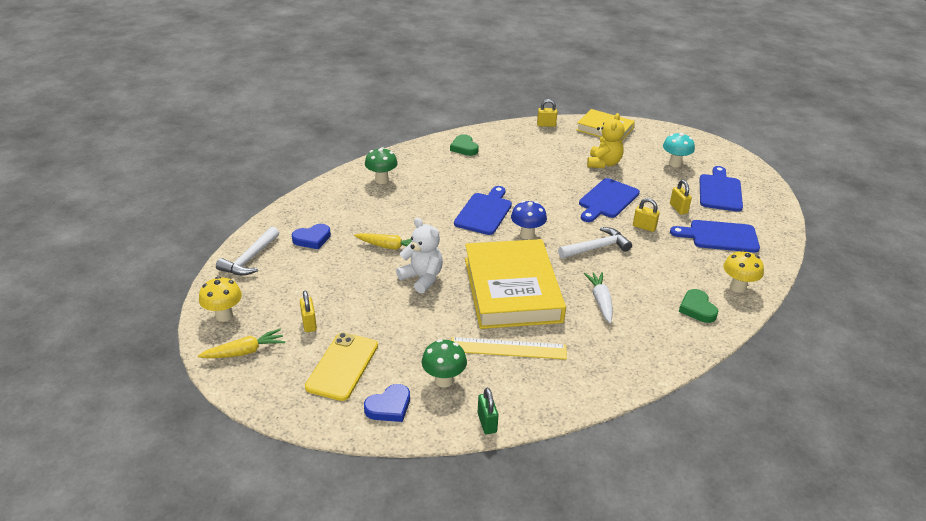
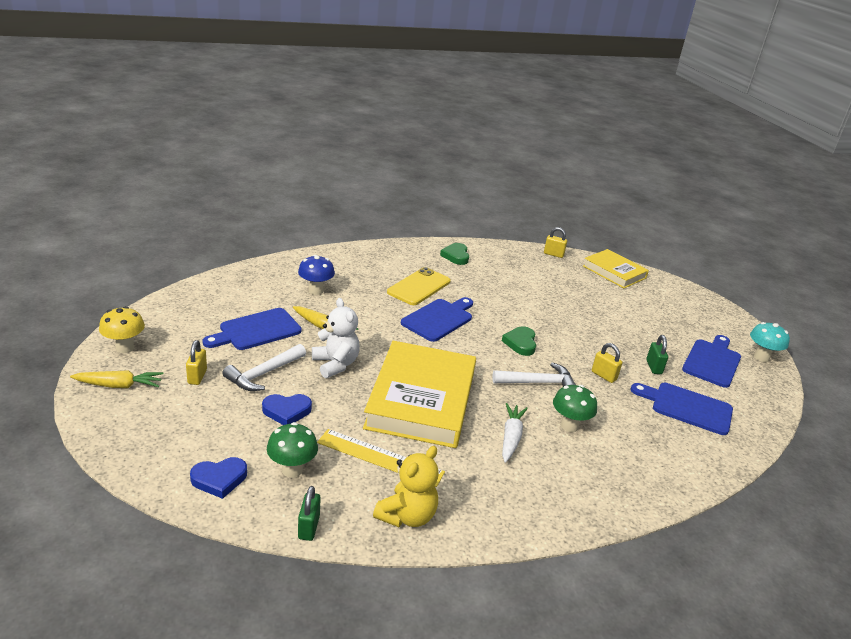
camera: 15 degrees right, 5 degrees down
(250, 259) = (184, 304): white hammer -> white hammer (263, 374)
(312, 239) = (254, 301): blue heart -> blue heart (287, 411)
(342, 366) = (201, 426): yellow phone -> yellow phone (419, 287)
(381, 180) = (355, 266): green mushroom -> green mushroom (569, 426)
(527, 235) = (470, 351): blue mushroom -> blue mushroom (315, 291)
(603, 163) = (594, 303): yellow teddy bear -> yellow teddy bear (407, 516)
(607, 200) = (577, 339): blue cutting board -> blue cutting board (256, 330)
(675, 163) = (674, 322): turquoise mushroom -> turquoise mushroom (761, 357)
(678, 209) = (653, 367): yellow padlock -> green padlock
(697, 309) = (618, 476): green heart -> green heart (520, 343)
(737, 287) = (680, 466): yellow mushroom -> none

